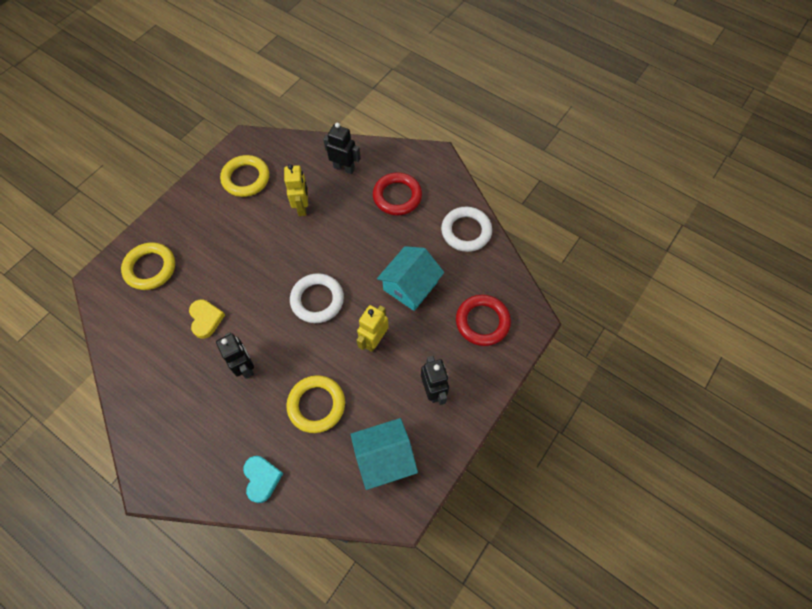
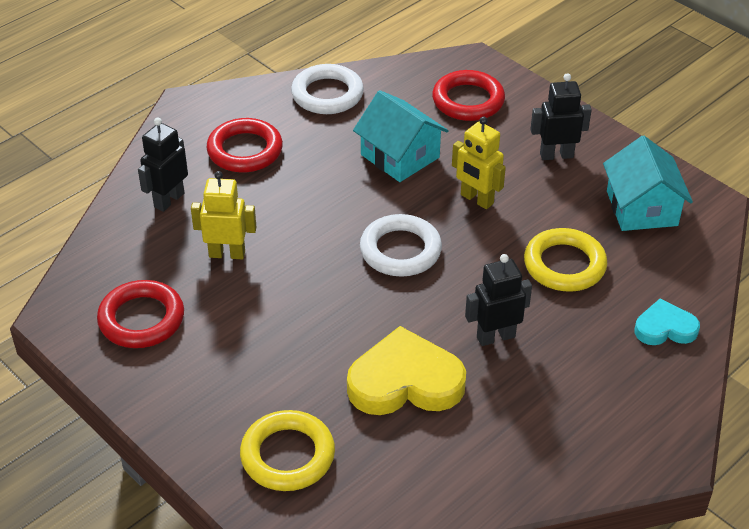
camera: 80 degrees left, 20 degrees down
(206, 319) = (405, 381): yellow heart -> yellow heart, size x1.78
(246, 178) = (141, 319): yellow ring -> red ring

